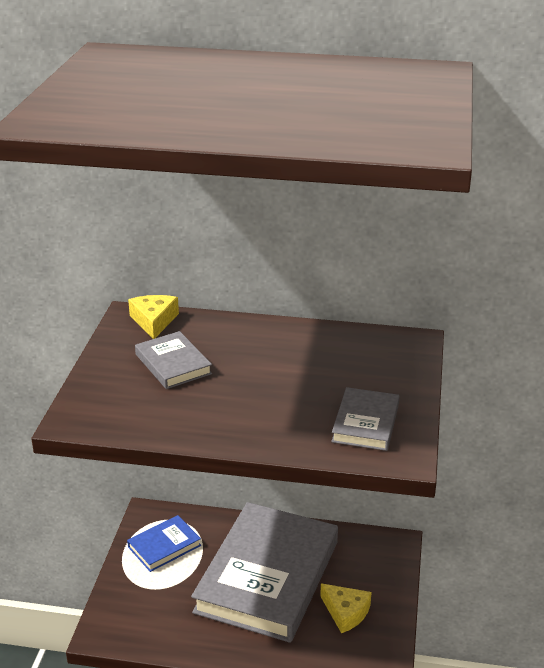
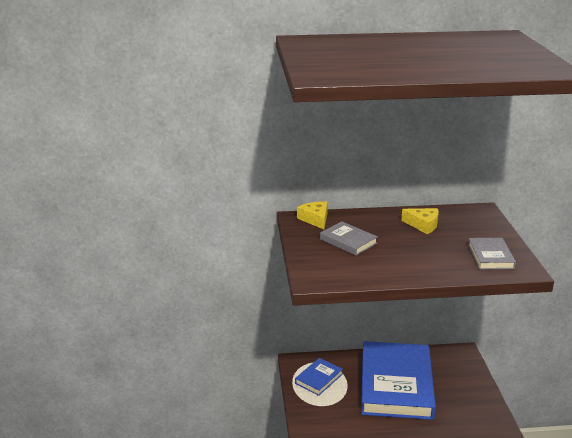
camera: 15 degrees left, 5 degrees down
(268, 576) = (396, 384): grey book -> blue book
(346, 612) = (456, 396): yellow cheese -> yellow cheese (423, 225)

